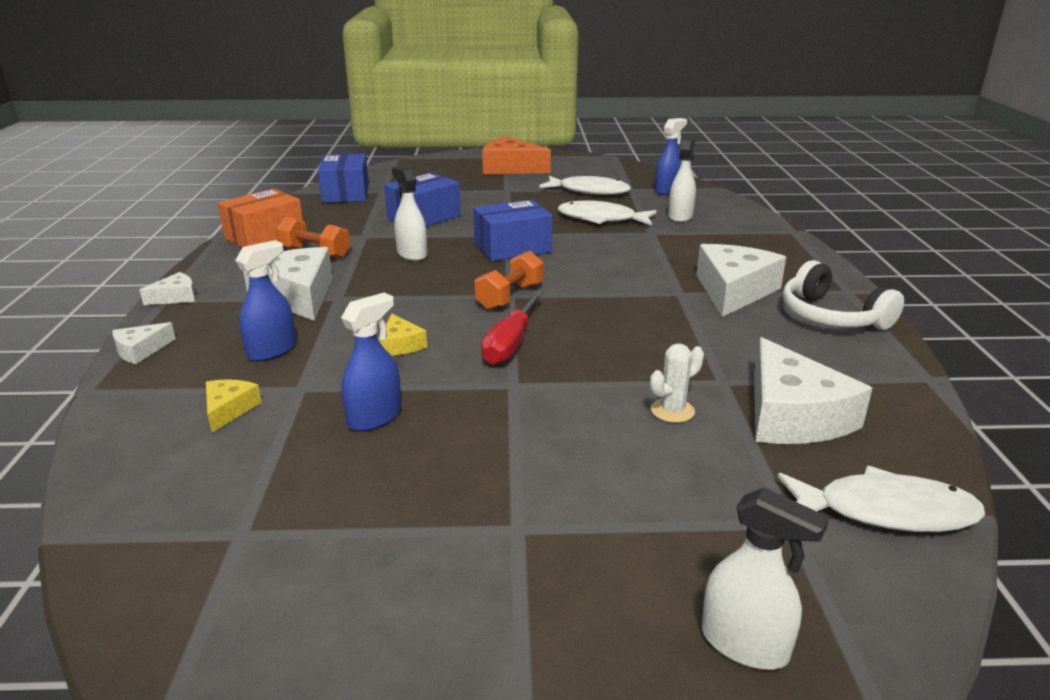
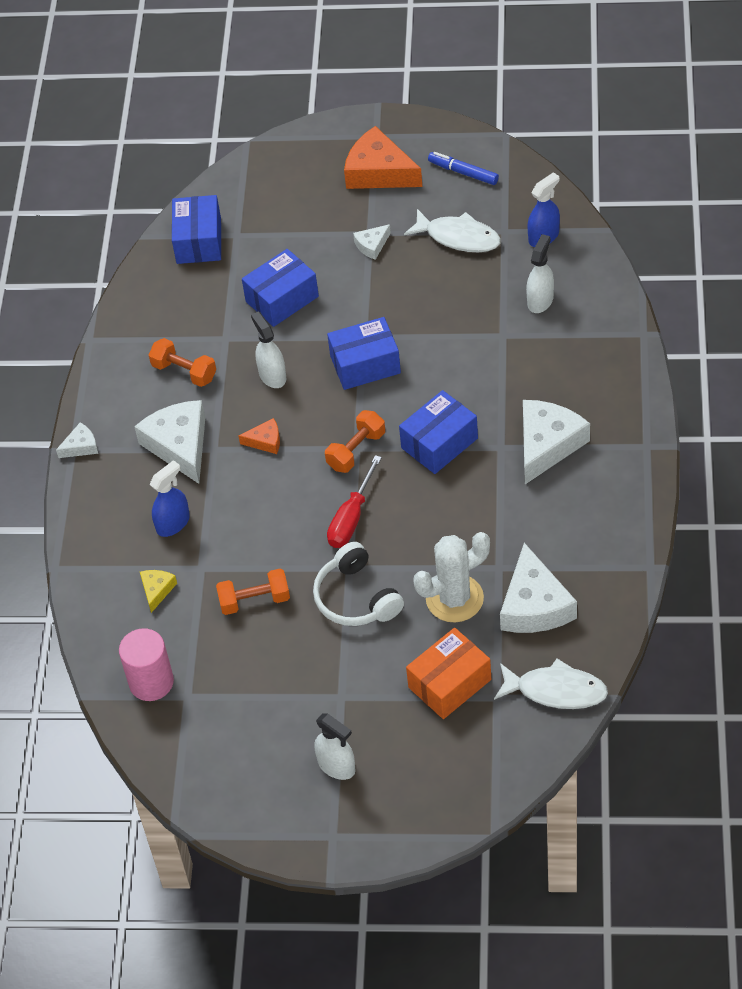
camera: 10 degrees right, 25 degrees up
(140, 350) = (76, 521): white cheese -> white cheese (372, 245)
(181, 515) = (151, 682): none -> pink cylinder
(265, 236) = (133, 339): orange box -> orange box (449, 683)
(375, 417) = (254, 600): blue spray bottle -> orange dumbbell
(400, 345) = (268, 518): yellow cheese -> none
(401, 292) = (265, 441): none -> orange cheese
(584, 168) = (463, 172): none -> blue marker
(601, 219) = (459, 304): white fish -> none
(607, 291) = (439, 443): none -> blue box
(672, 411) = (454, 598): white cactus -> white cactus, size x1.94
(745, 644) = (445, 771): white spray bottle -> white spray bottle (336, 766)
(831, 316) = (614, 485): white headphones -> white headphones (356, 598)

